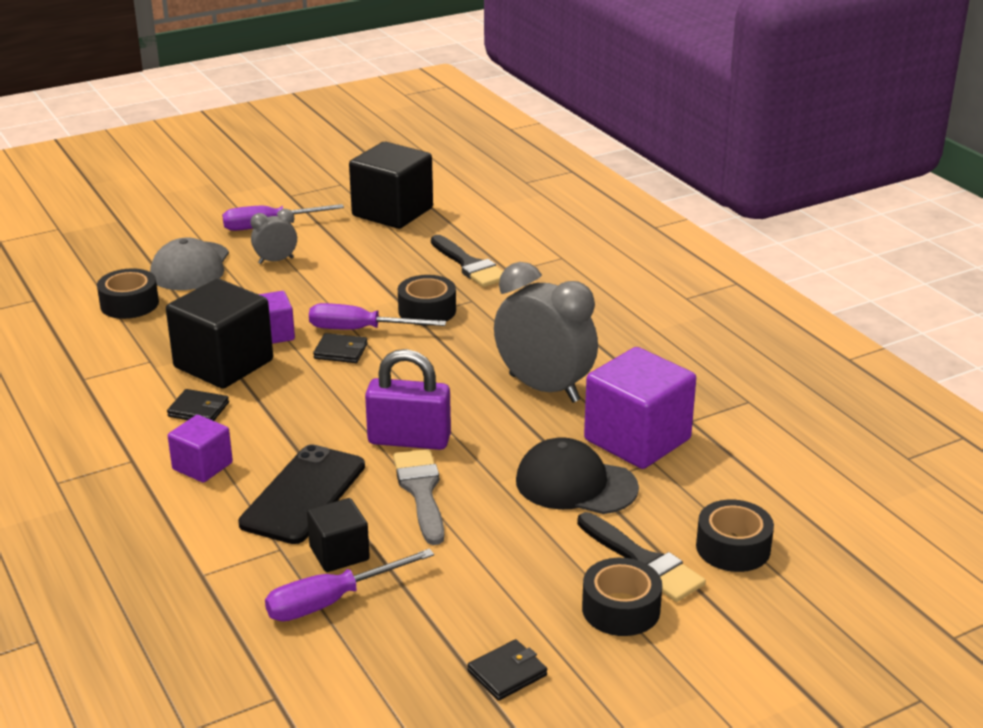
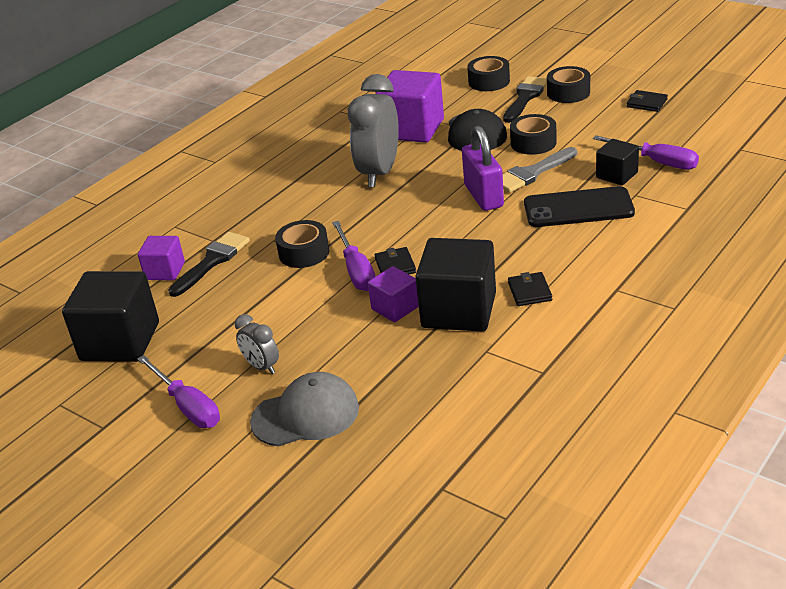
camera: 110 degrees left, 5 degrees up
(129, 304) = (404, 415): black tape -> black tape (533, 143)
(202, 466) = (591, 257): purple cube -> purple cube (165, 271)

